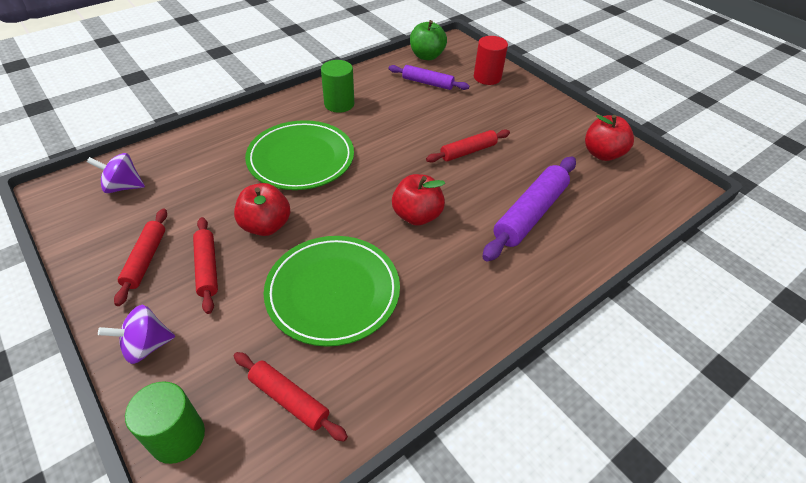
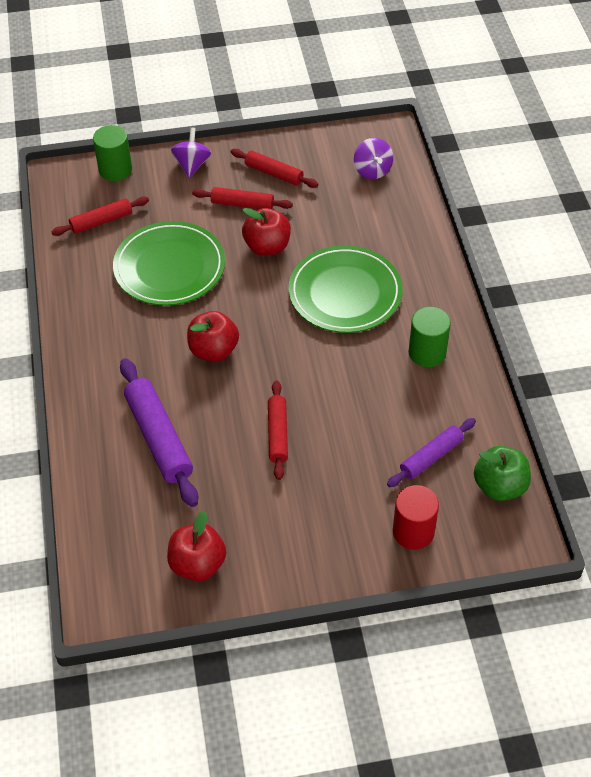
camera: 120 degrees right, 5 degrees up
(123, 187) = (372, 170): purple spinning top -> purple spinning top turned 135 degrees clockwise

